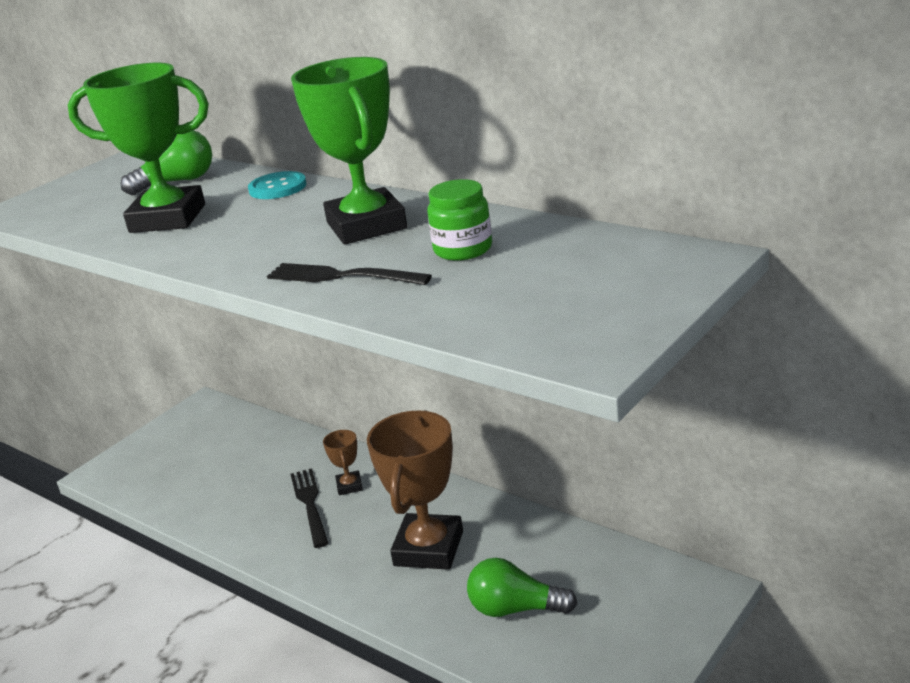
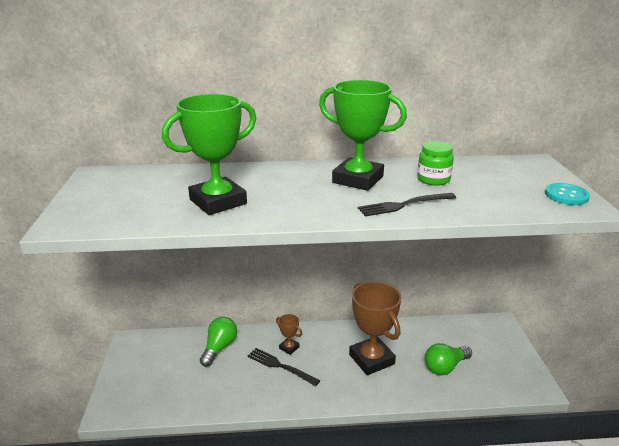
camera: 45 degrees left, 0 degrees up
(177, 182) = (173, 181): green light bulb -> green light bulb (219, 348)
(277, 187) = (256, 172): turquoise button -> turquoise button (566, 195)

